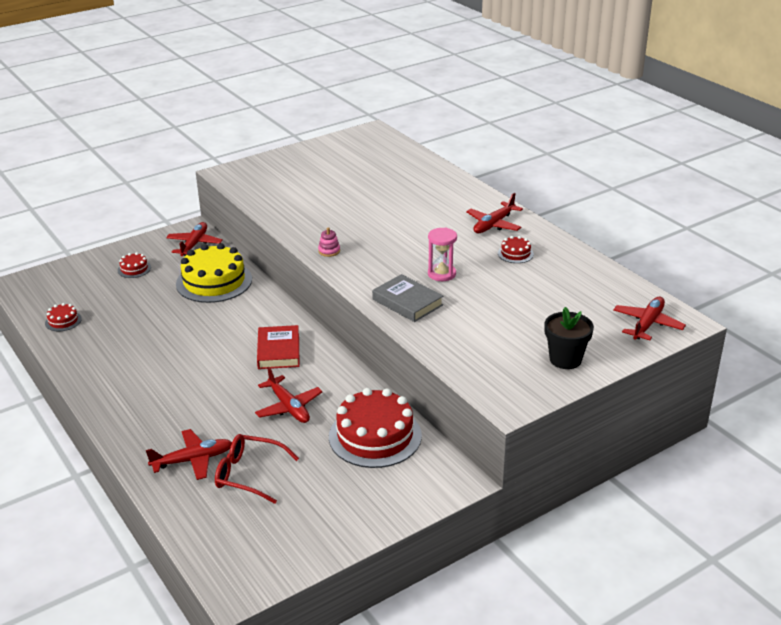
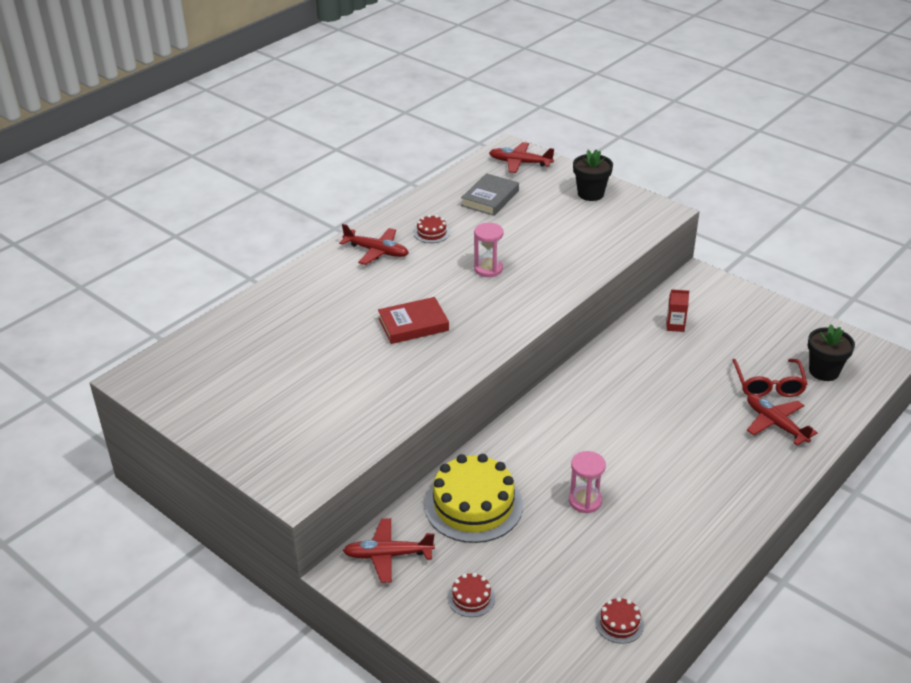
camera: 105 degrees left, 5 degrees up
(181, 330) = (585, 501): none -> pink hourglass
(245, 525) = (824, 371): none -> black flower pot
(279, 351) = (586, 413): red book -> red book (413, 324)
(288, 407) = (667, 384): red plane -> none
(329, 251) = (474, 348): pink stacking toy -> none
(375, 436) = (675, 326): red cake -> red carton
(407, 302) = (548, 281): grey book -> grey book (490, 198)

